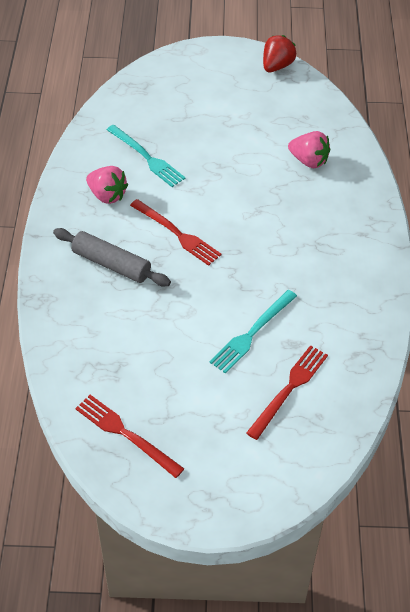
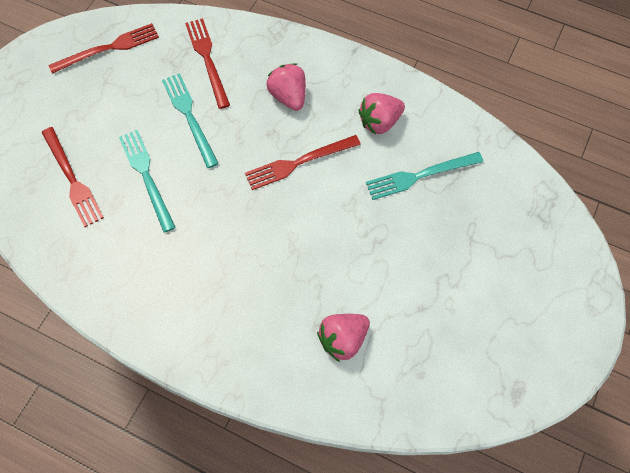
camera: 115 degrees right, 15 degrees up
(99, 341) = (207, 59): none -> red fork
(111, 264) = (288, 96): grey rolling pin -> pink strawberry
(172, 328) = (189, 116): none -> turquoise fork
(277, 66) = (531, 387): red strawberry -> none

